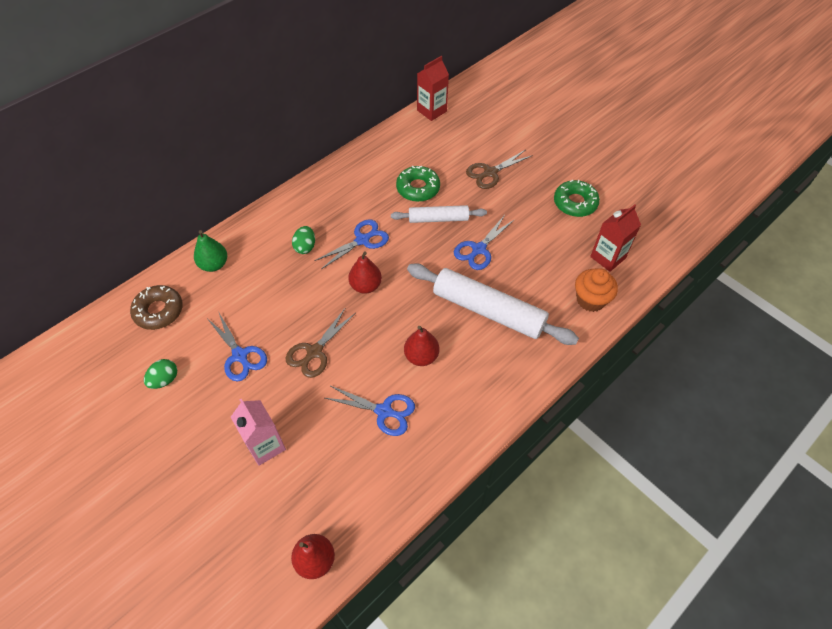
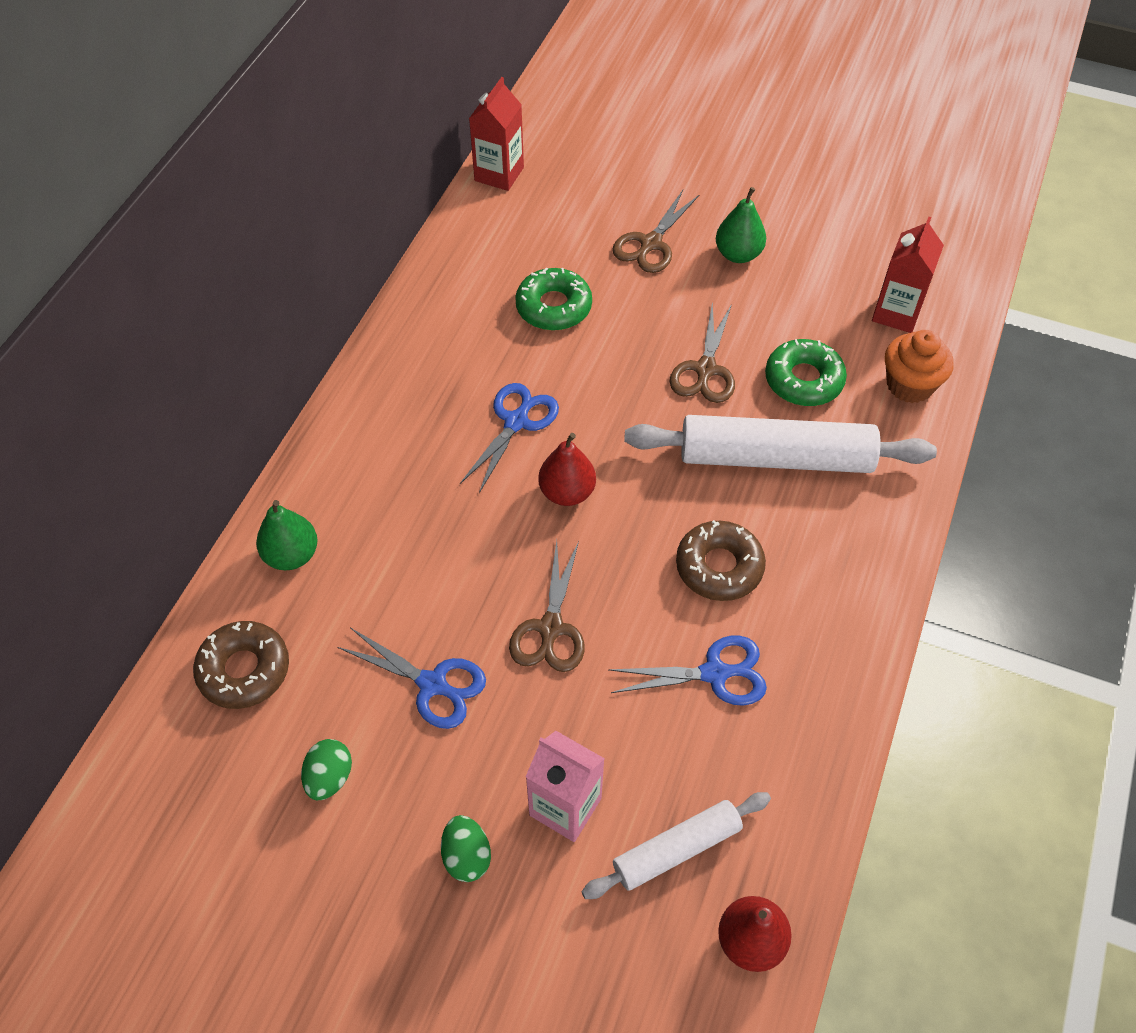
camera: 25 degrees left, 0 degrees up
(305, 247) = (429, 467): green egg -> green egg (467, 856)
(421, 356) = (719, 567): red pear -> brown donut
(438, 219) = (615, 344): white rolling pin -> white rolling pin (676, 849)
(479, 249) = (705, 369): blue scissors -> brown scissors
(535, 194) = (738, 254): none -> green pear
(575, 203) = (803, 247): green donut -> green donut (803, 380)

